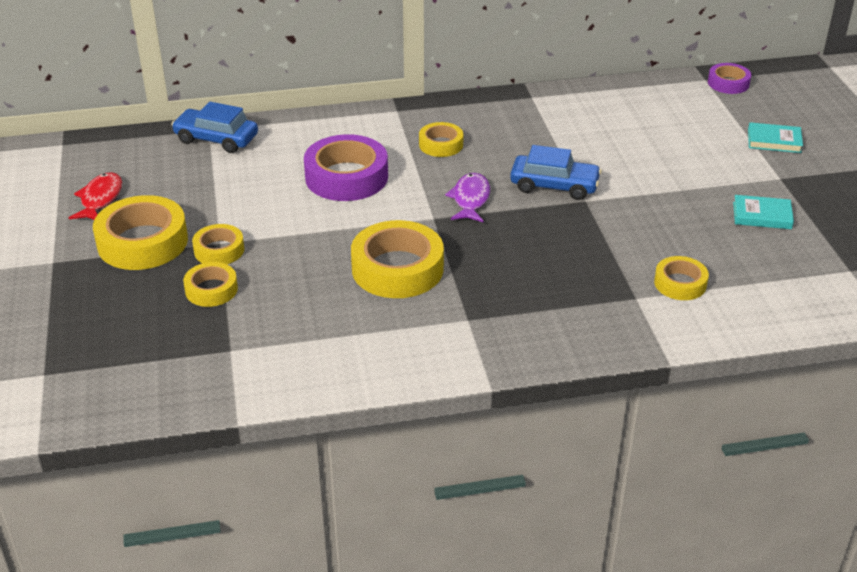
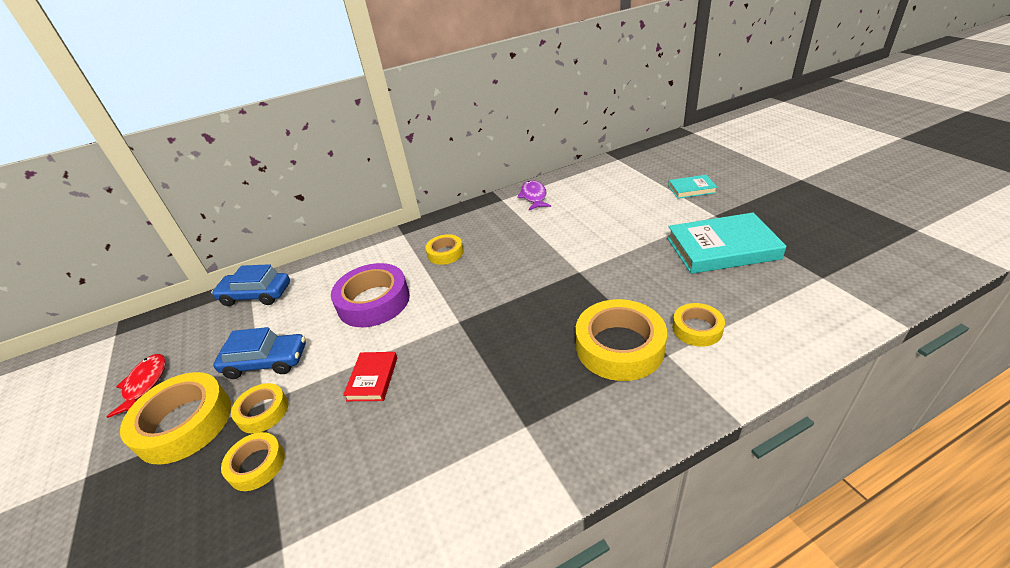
camera: 10 degrees left, 0 degrees up
(331, 248) = (373, 378): none -> red book
(397, 269) = (440, 384): yellow tape -> yellow tape (619, 346)
(470, 199) = (484, 295): purple fish -> purple fish (534, 196)
(554, 185) = (548, 265): blue car -> blue car (266, 362)
(728, 83) = (634, 158): purple tape -> none
(762, 216) = (722, 248): turquoise book -> turquoise book, size x1.96

